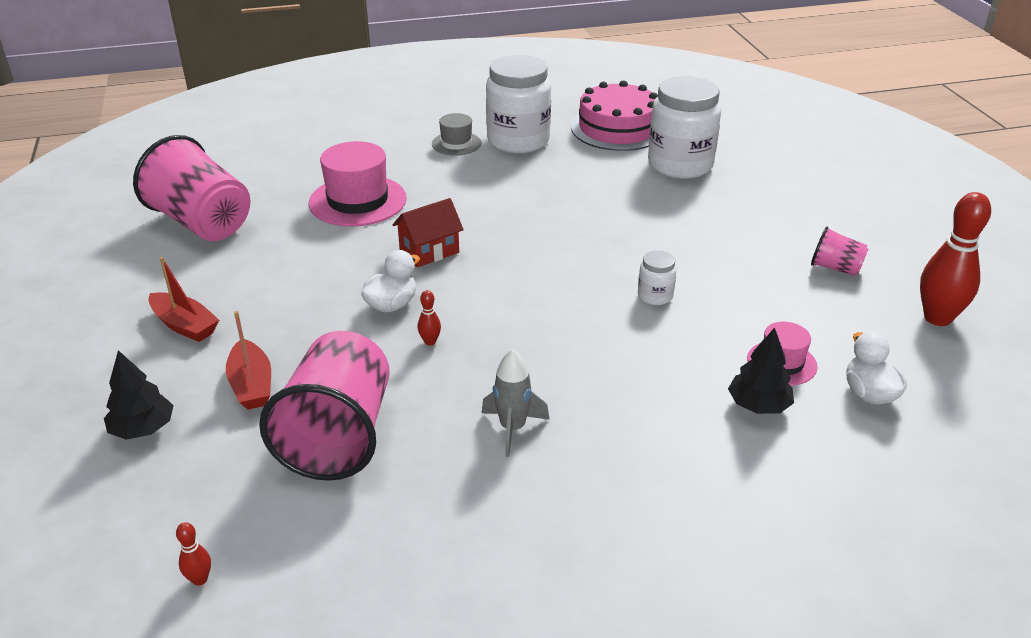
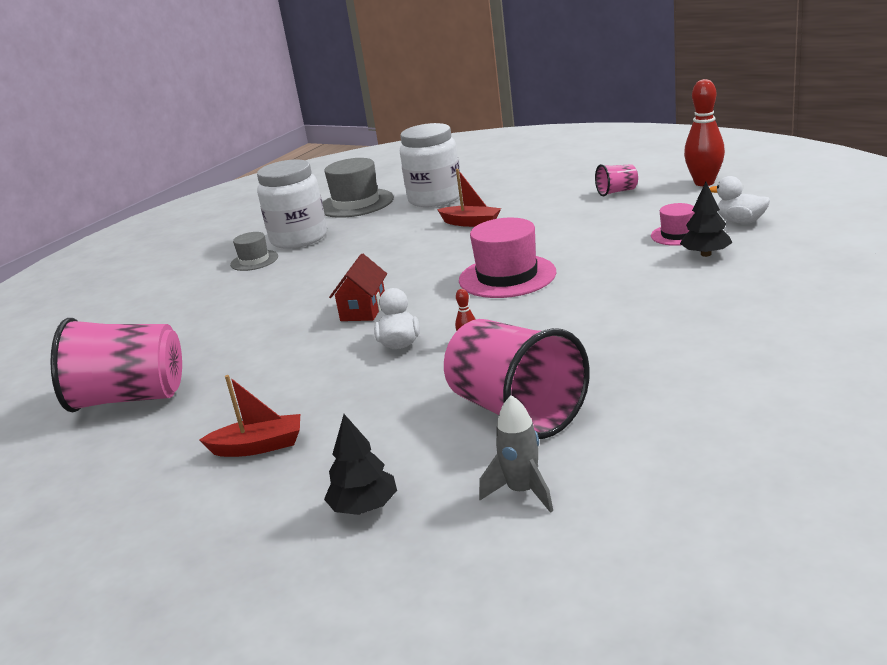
camera: 40 degrees left, 10 degrees down
(200, 579) = (596, 526): red bowling pin -> none
(251, 385) = (394, 434): red boat -> red boat (471, 223)
(358, 201) = (244, 319): pink hat -> pink hat (507, 276)
(512, 428) = (610, 339): grey rocket -> grey rocket (522, 491)
(618, 128) = (356, 203): pink cake -> grey hat
(655, 296) = (553, 249): white jar -> none

